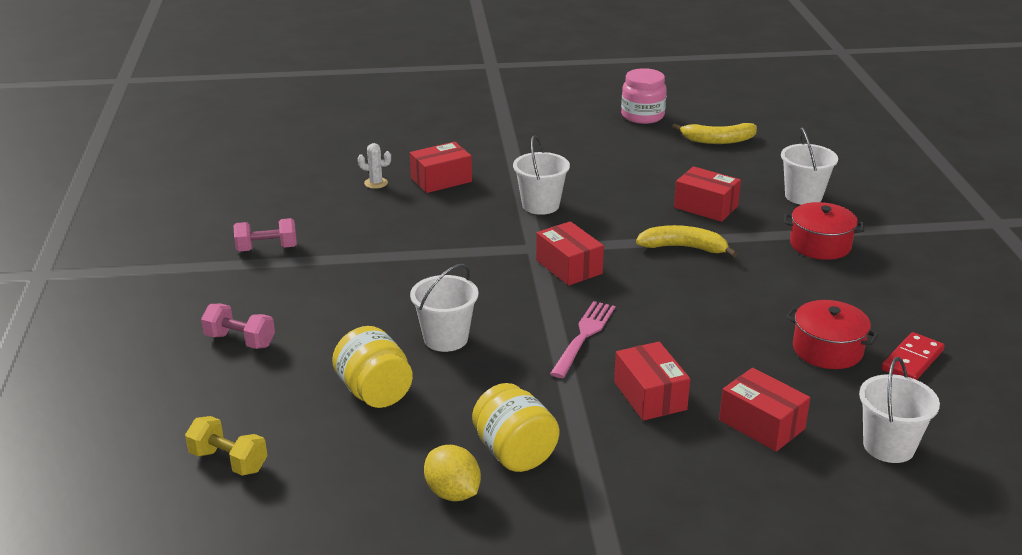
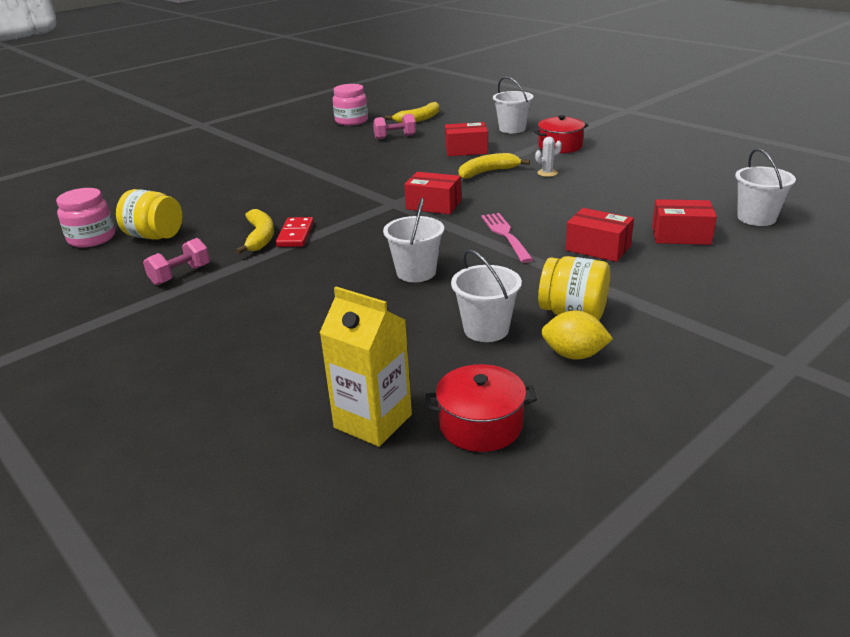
camera: 35 degrees left, 0 degrees up
(228, 461) = (373, 421): yellow dumbbell -> yellow carton
(240, 340) = (251, 339): pink dumbbell -> pink dumbbell (395, 137)
(249, 177) = (92, 238): none -> pink jar
(372, 236) = (260, 237): none -> yellow banana
(375, 392) = (417, 324): yellow jar -> yellow jar (155, 236)
(376, 183) = (213, 208): white cactus -> white cactus (547, 173)
(441, 180) = (263, 191): red box -> none
(540, 205) = (359, 181): white bucket -> white bucket (486, 329)
(827, 350) = (649, 189): red pot -> red pot (481, 425)
(912, 360) = (696, 178): red domino -> red domino (295, 235)

